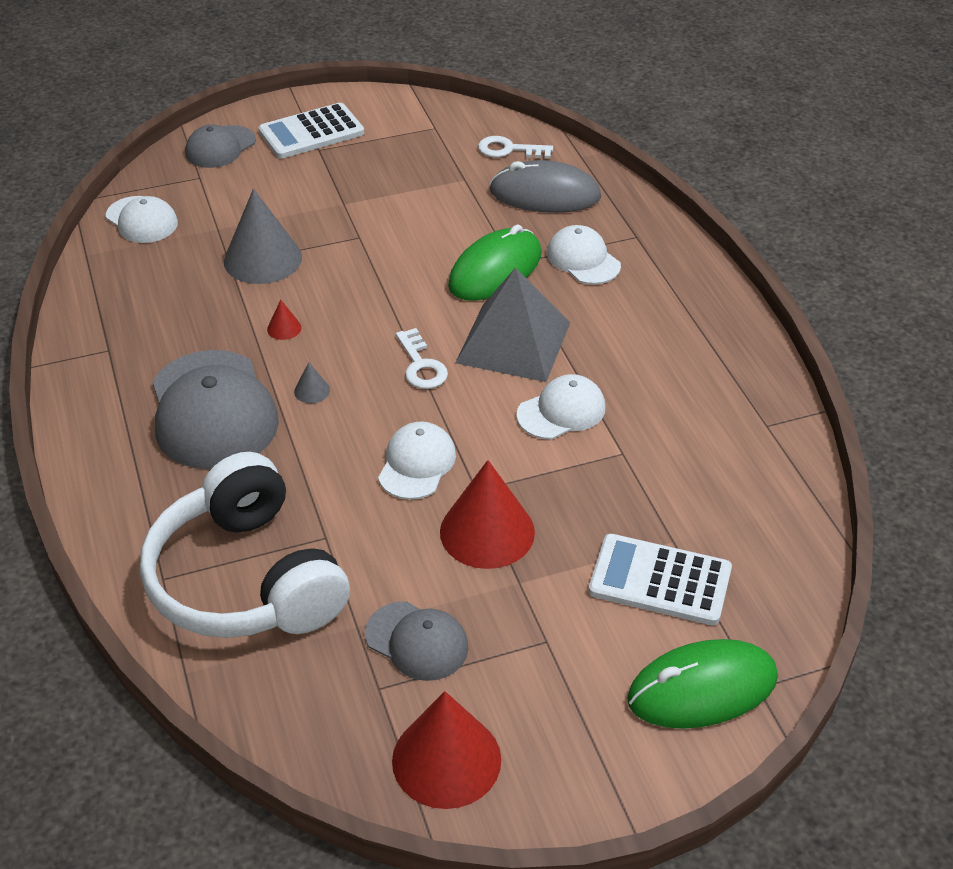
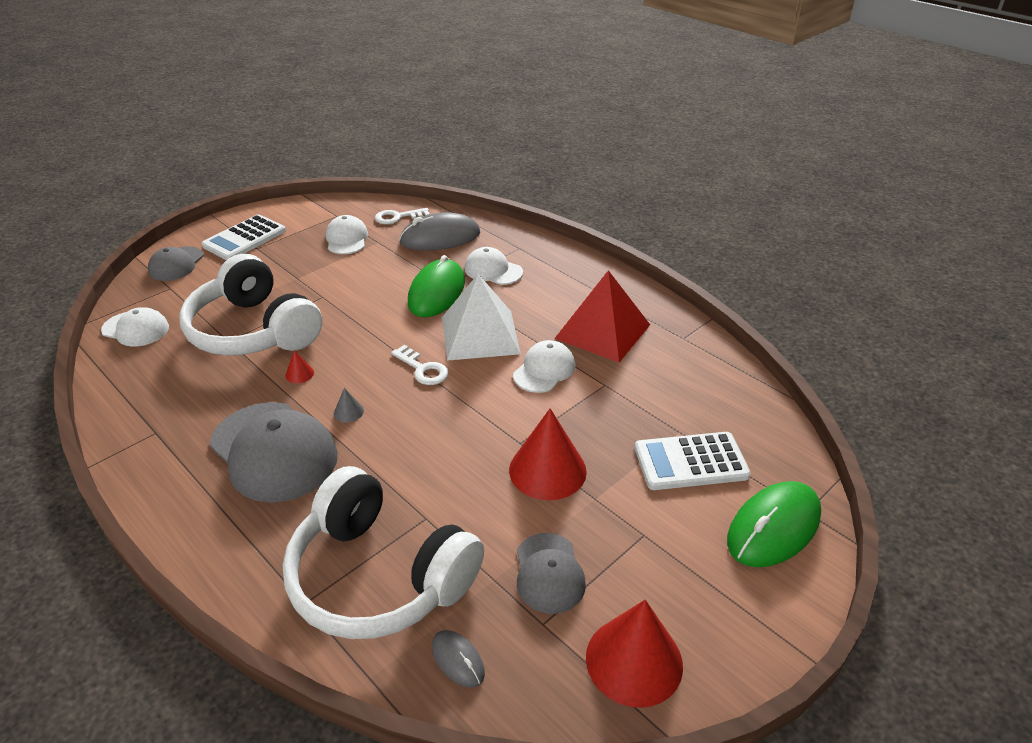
camera: 25 degrees left, 5 degrees down
(262, 259) = (254, 330): grey cone -> white headphones
(275, 688) = (458, 660): none -> grey mouse
(417, 464) = (463, 439): white cap -> white cap (346, 239)
(417, 641) = (549, 573): grey cap -> grey cap turned 75 degrees clockwise
(513, 342) = (480, 334): grey pyramid -> white pyramid
(667, 384) = (602, 331): none -> red pyramid

